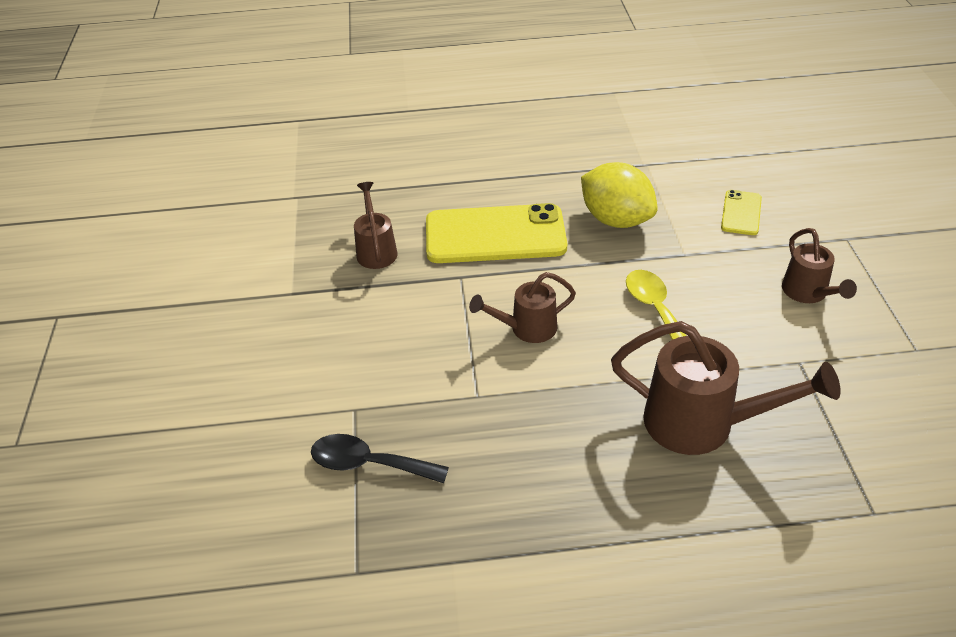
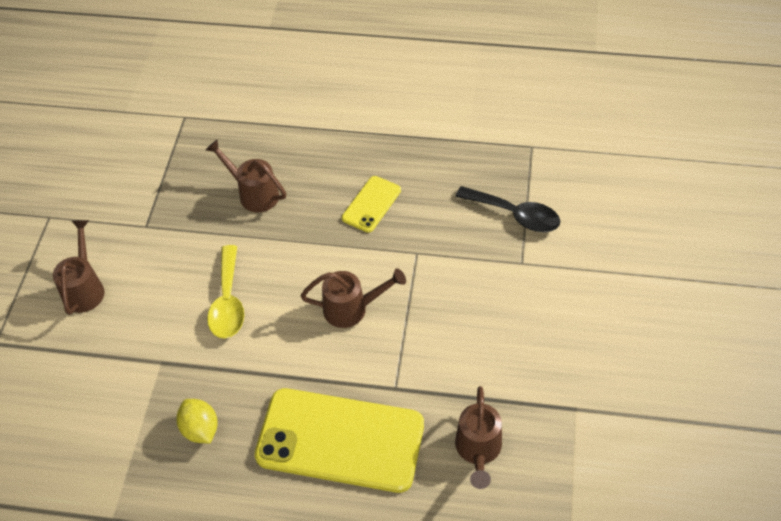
camera: 165 degrees left, 10 degrees up
(616, 220) = (200, 429): yellow lemon -> yellow lemon, size x0.54
(702, 424) = (254, 193): brown watering can -> brown watering can, size x0.58
(741, 213) = (66, 404): yellow phone -> yellow phone (371, 204)

